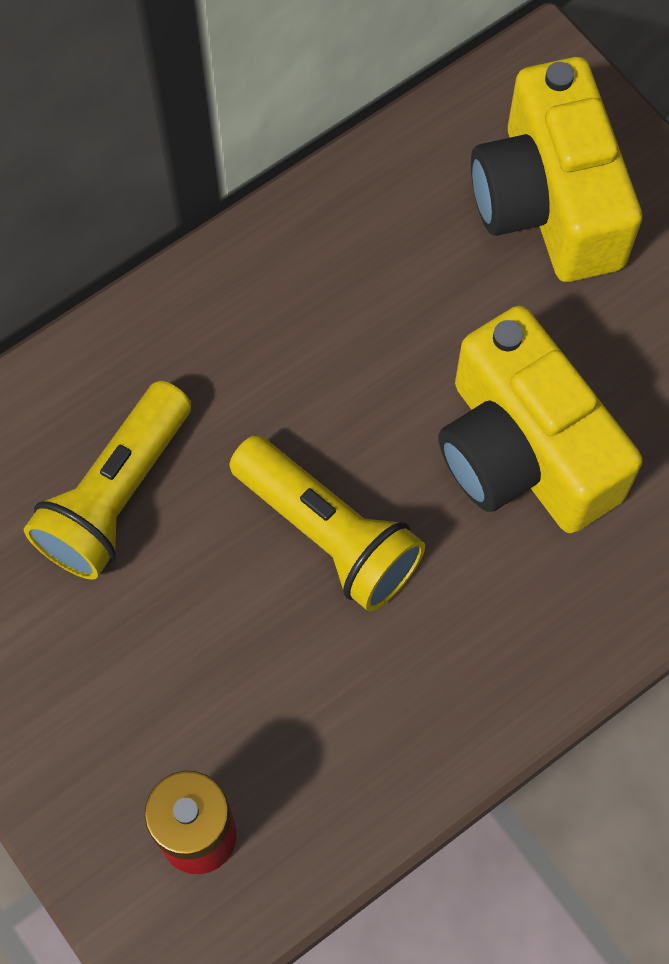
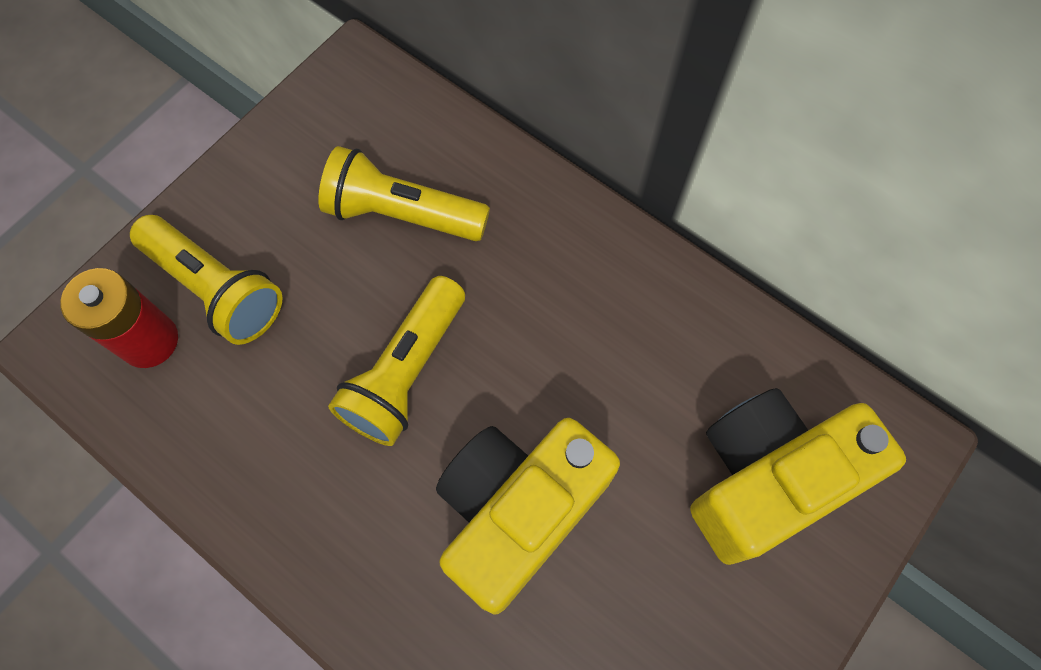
camera: 75 degrees right, 0 degrees up
(150, 741) = (216, 289): none -> yellow flashlight

